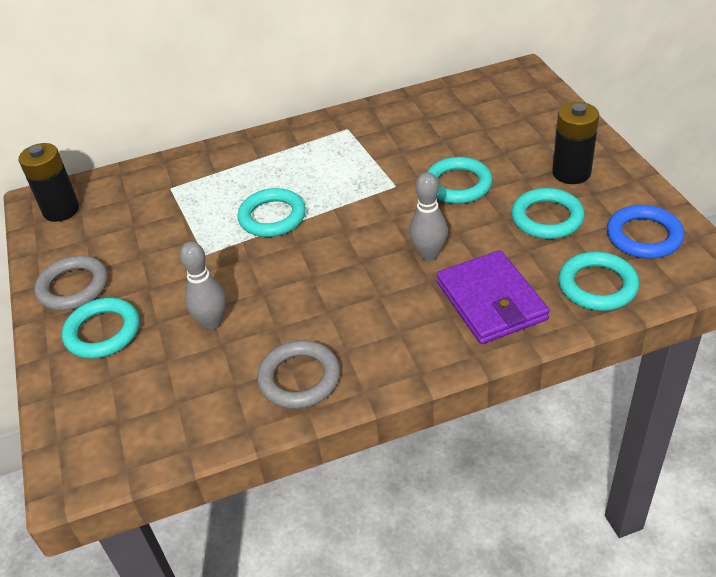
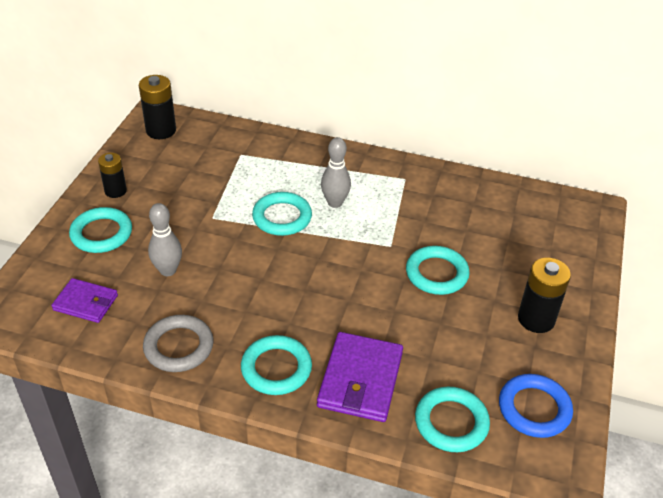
camera: 30 degrees right, 0 degrees up
(73, 287) = (115, 191): grey ring -> black battery
(158, 401) = (86, 302): none -> purple wallet
(429, 254) = (356, 315): grey bowling pin -> grey bowling pin (335, 203)
(547, 218) = (474, 343): turquoise ring -> turquoise ring (276, 368)

